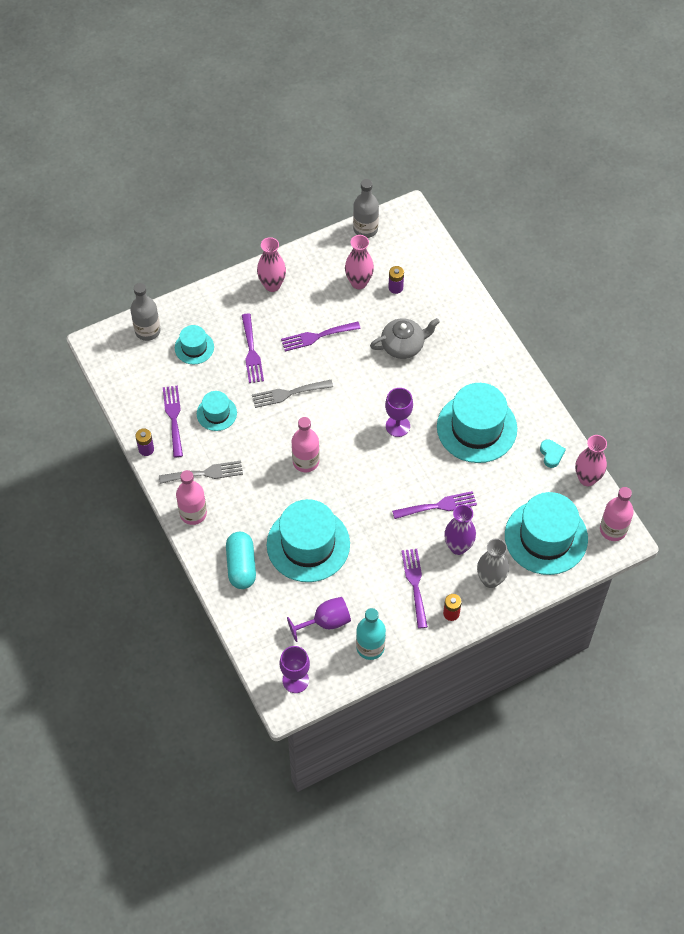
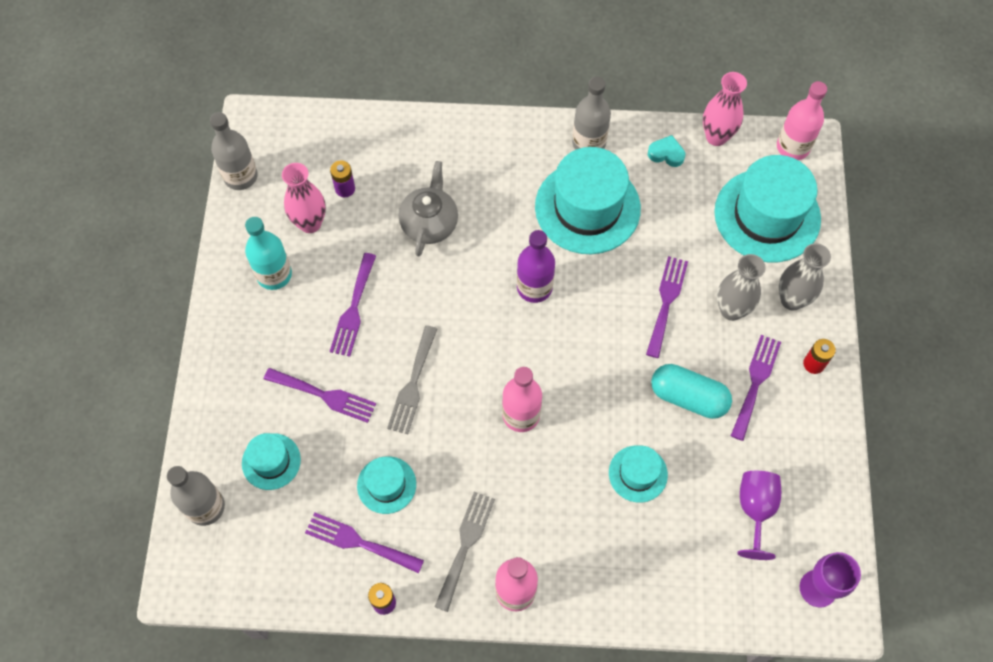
camera: 60 degrees left, 5 degrees up
(241, 566) = (624, 570): turquoise capsule -> turquoise capsule (688, 397)
(272, 285) = (244, 320): pink vase -> none
(308, 544) = (638, 473): turquoise hat -> turquoise hat, size x0.51
(370, 647) = (814, 477): turquoise bottle -> turquoise bottle (274, 275)
(397, 426) = (534, 287): purple goblet -> purple bottle
(415, 584) = (755, 382): purple fork -> purple fork turned 90 degrees clockwise
(458, 547) = (731, 310): purple vase -> grey vase
(526, 405) = (588, 143): none -> grey bottle

